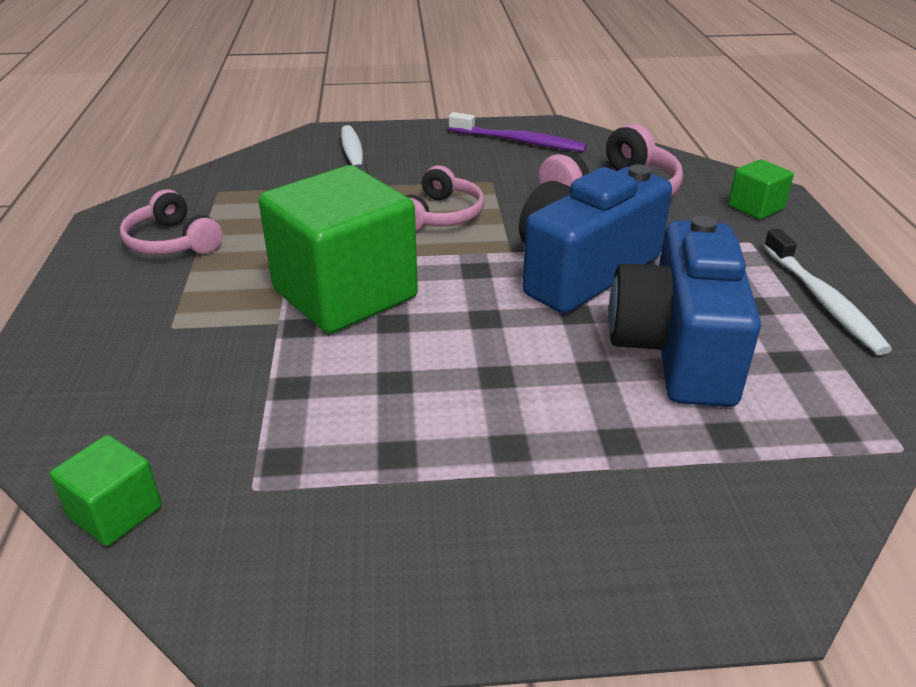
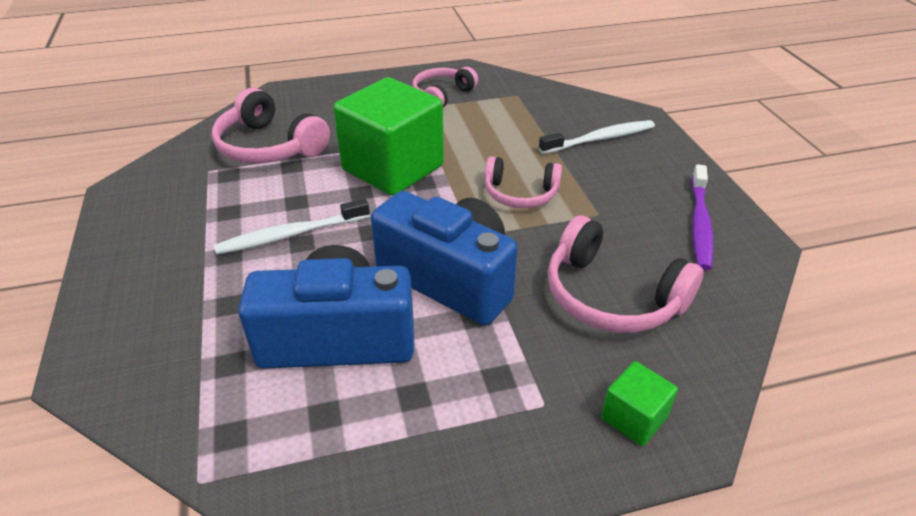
camera: 80 degrees right, 5 degrees up
(116, 512) = (199, 138): green cube -> none
(213, 413) = (269, 146): none -> pink headphones
(822, 300) = (433, 457): white toothbrush -> white toothbrush (291, 235)

